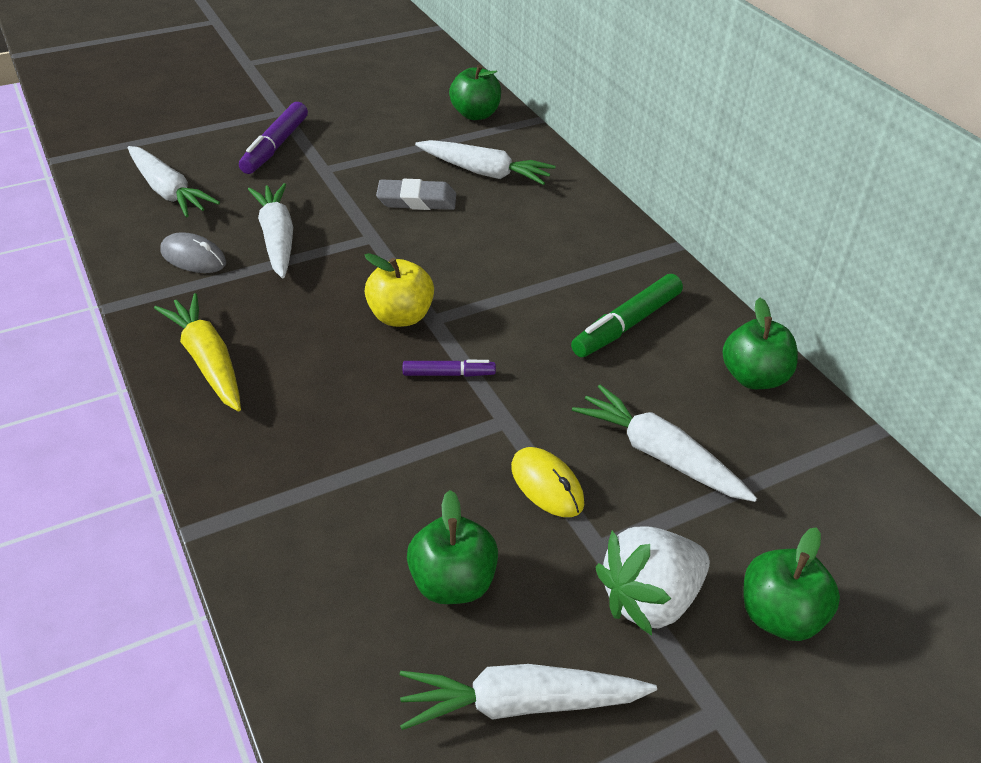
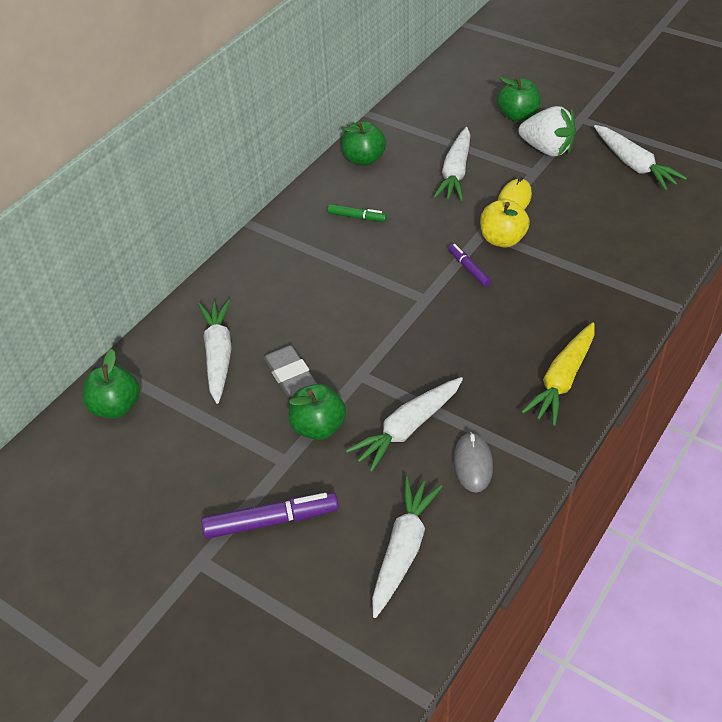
camera: 115 degrees left, 5 degrees up
(400, 316) = (436, 314): yellow apple -> yellow apple (502, 239)
(453, 583) = (602, 205): green apple -> green apple (318, 427)
(626, 325) = (357, 217): green marker -> green marker, size x0.58

